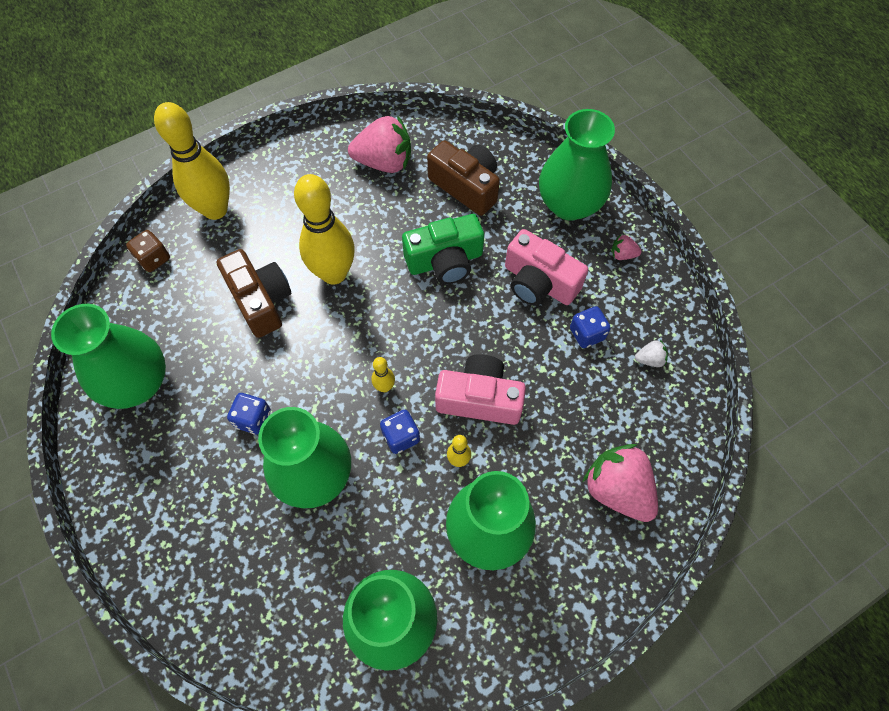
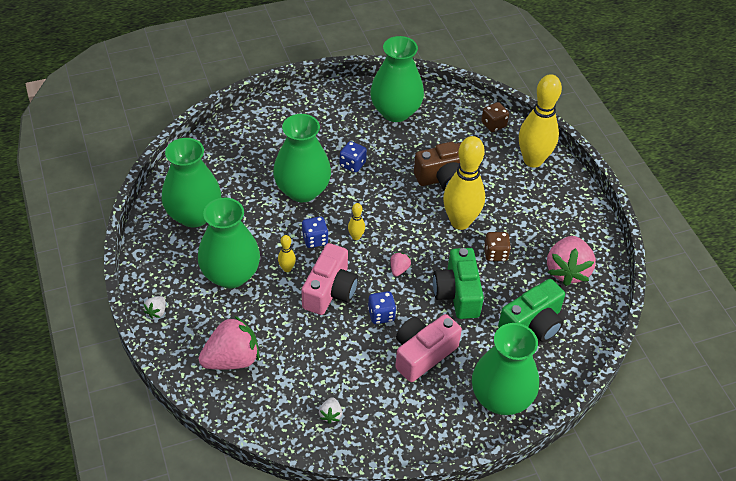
camera: 100 degrees right, 15 degrees down
(376, 231) = (495, 254): none -> brown dice
(466, 186) = (532, 324): brown camera -> green camera
(578, 615) = (157, 312): none -> white strawberry
(587, 334) = (366, 375): blue dice -> blue dice (381, 315)
(622, 254) = (438, 426): pink strawberry -> pink strawberry (399, 269)

